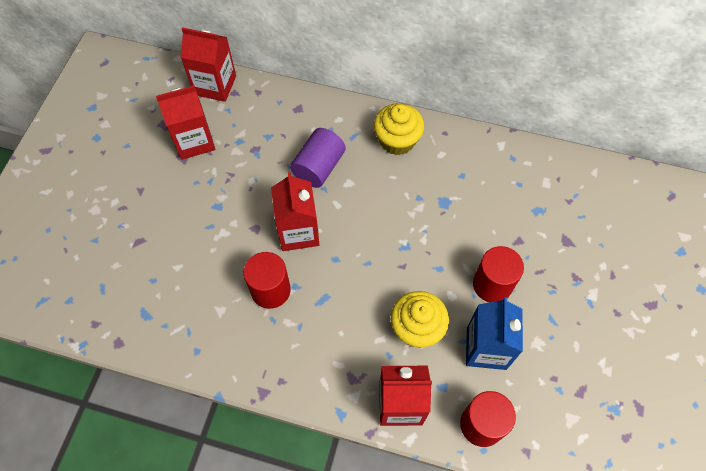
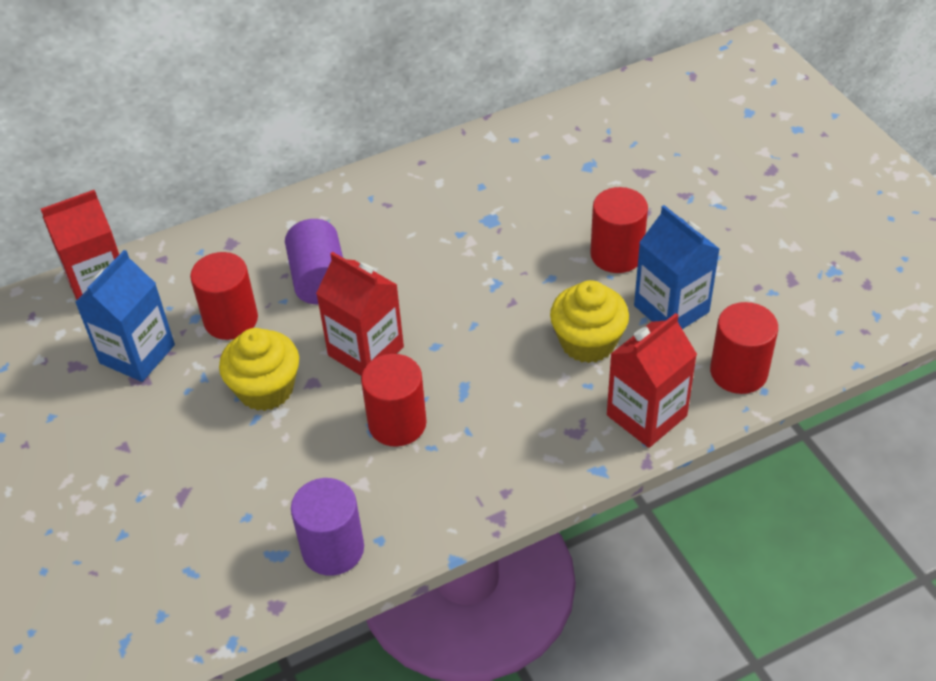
camera: 40 degrees left, 15 degrees down
(171, 335) = (333, 549): none -> purple cylinder
(194, 141) = (137, 354): red carton -> blue carton
(254, 156) = (231, 319): none -> red cylinder
(397, 140) = (378, 200): yellow cupcake -> yellow cupcake (265, 389)

